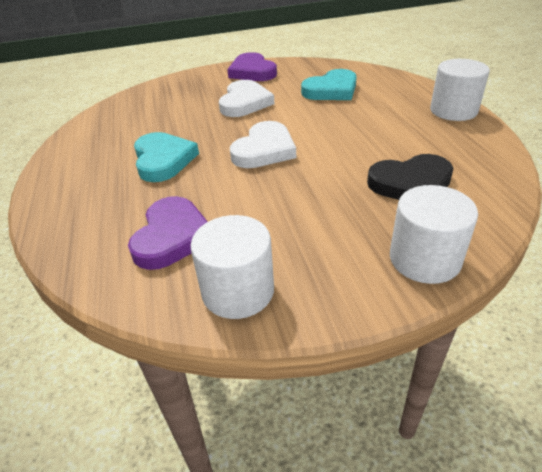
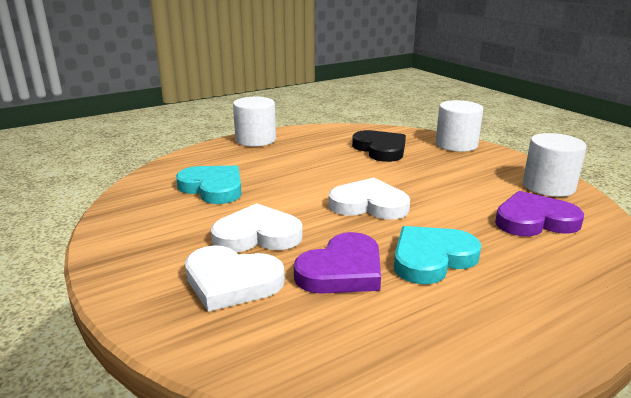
camera: 110 degrees left, 15 degrees down
(197, 94) = (231, 282): none -> white heart
(252, 72) = (139, 249): purple heart -> purple heart (342, 270)

